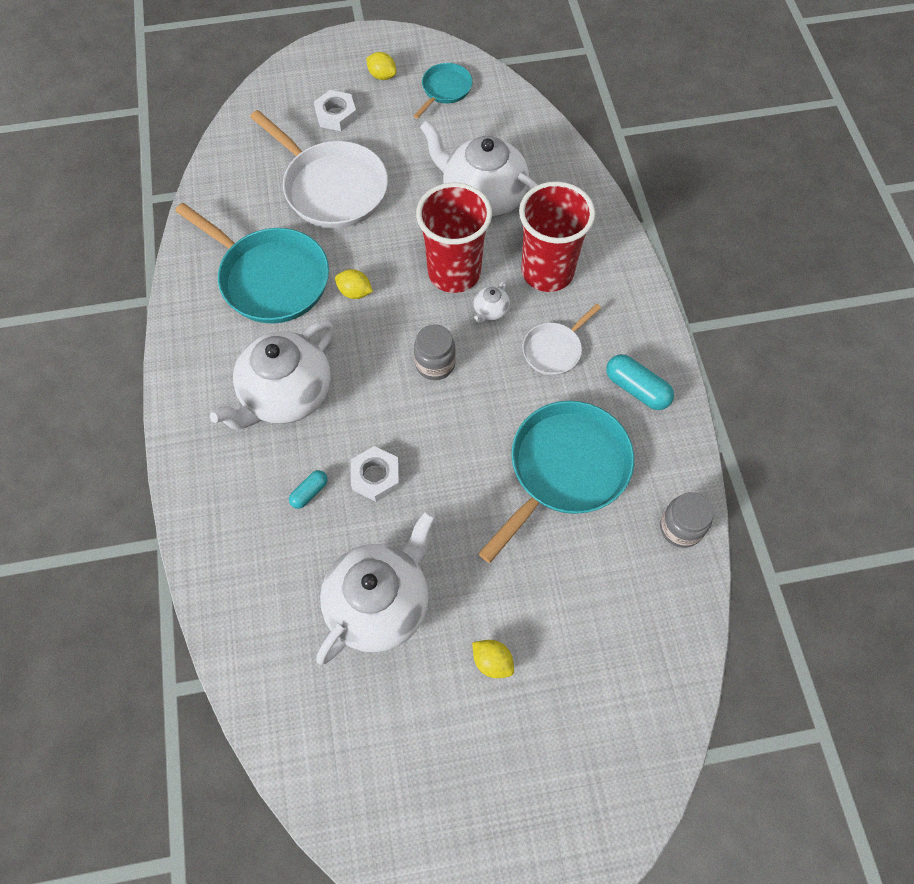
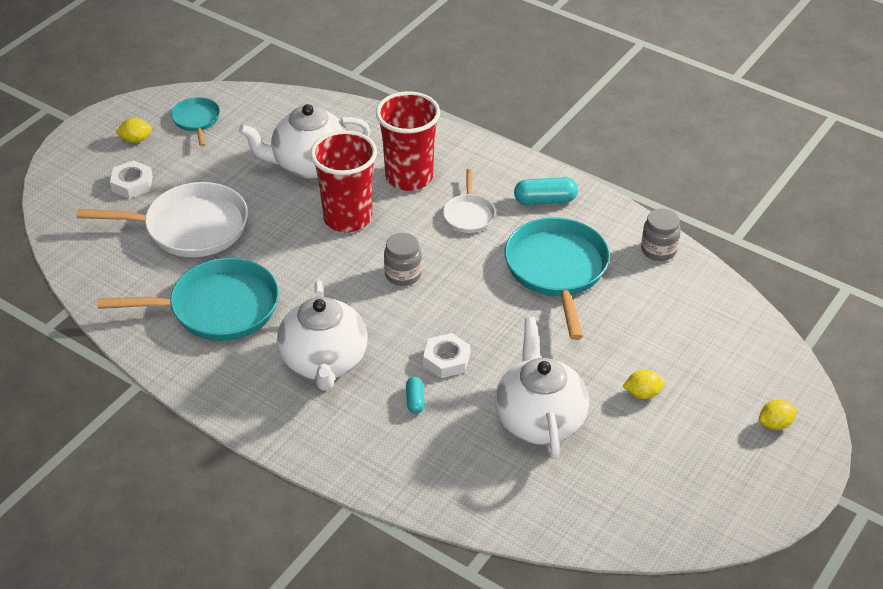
camera: 45 degrees left, 20 degrees down
(355, 292) = (292, 274): yellow lemon -> yellow lemon (775, 424)
(490, 311) = (400, 222): white teapot -> none

